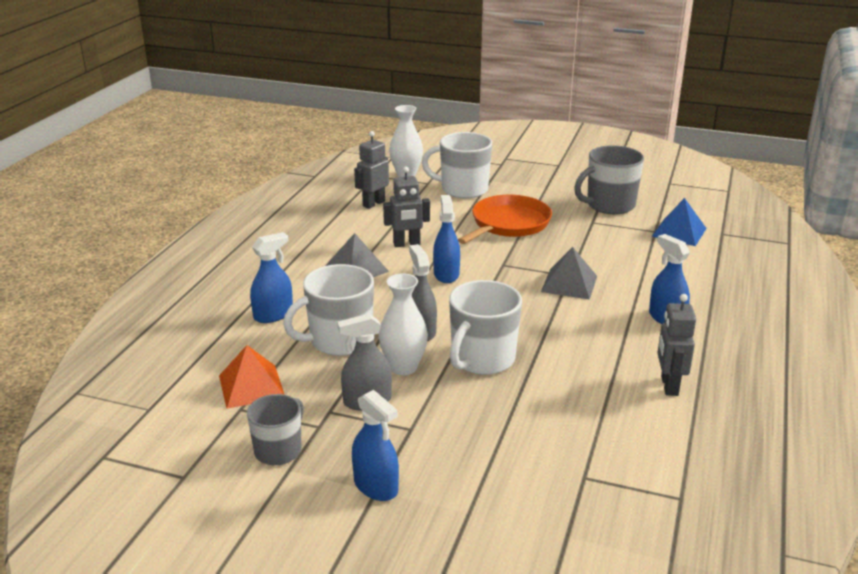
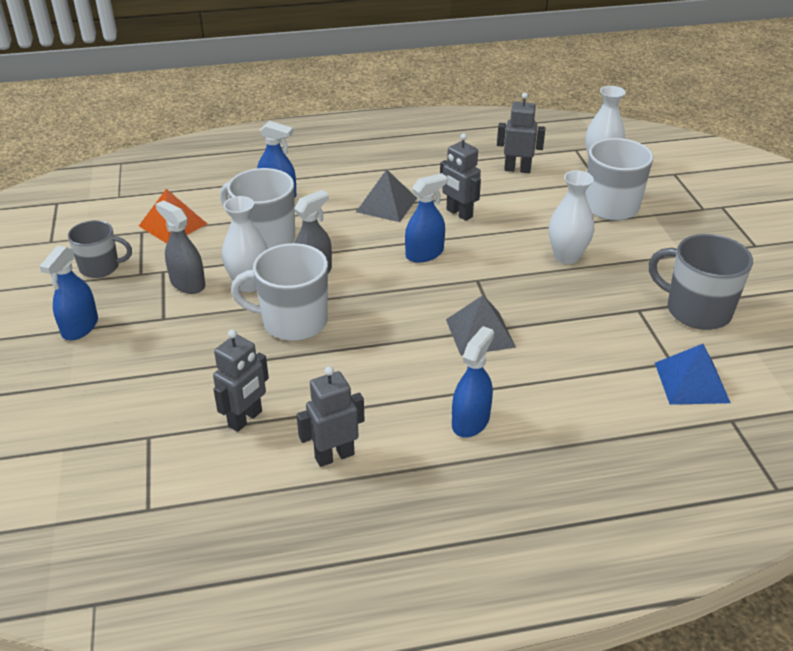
camera: 60 degrees right, 10 degrees up
(508, 224) = (567, 256): orange pan -> white vase
(596, 417) = (245, 419): none -> grey robot

